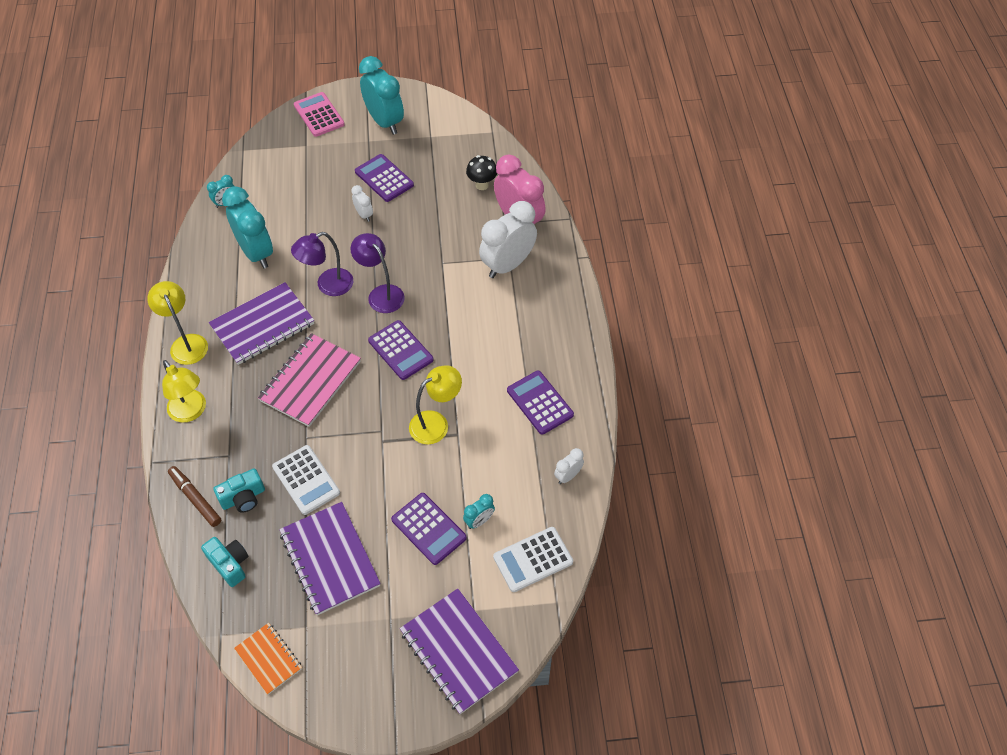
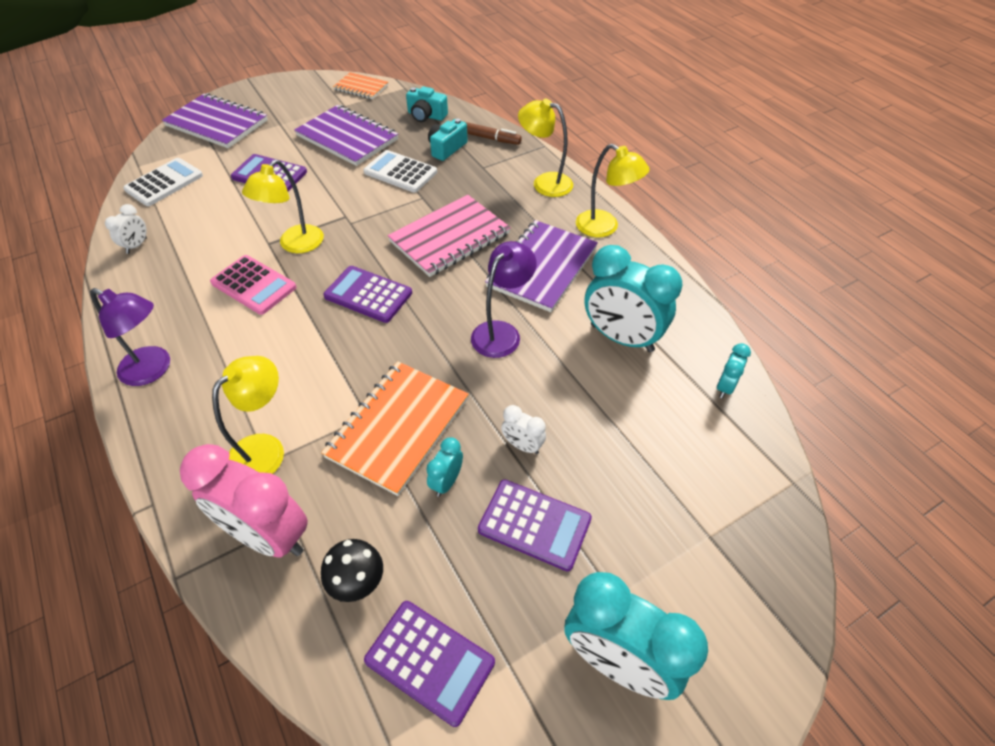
camera: 155 degrees right, 5 degrees down
(310, 381) = (449, 237): pink notebook -> pink notebook turned 45 degrees clockwise
(319, 115) = (747, 619): pink calculator -> pink calculator (254, 285)
(381, 294) = (428, 346): purple lamp -> purple lamp (153, 370)
(427, 249) = (398, 428): none -> orange notebook
(479, 521) = (223, 191): turquoise clock -> turquoise clock (446, 482)
(508, 265) = (265, 449): white clock -> yellow lamp
(540, 403) = (180, 297): purple calculator -> purple calculator (429, 661)

